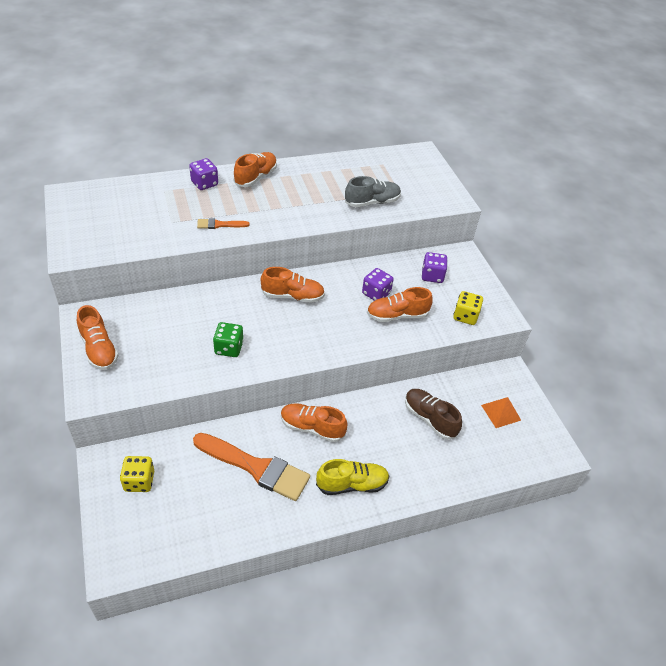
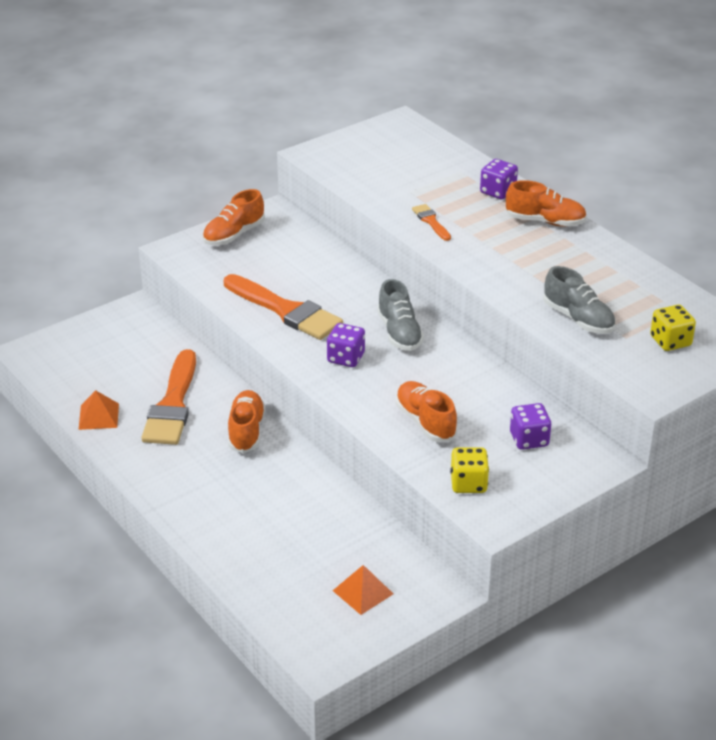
camera: 75 degrees right, 10 degrees down
(139, 481) = (122, 336): yellow dice -> yellow dice (670, 341)
(229, 348) = (285, 310): green dice -> orange brush
(244, 526) = (98, 416): none -> orange pyramid
(293, 296) = (399, 333): orange shoe -> grey shoe
(352, 484) = (183, 479): yellow shoe -> none
(376, 293) = (454, 396): purple dice -> purple dice (346, 358)
(429, 419) = (313, 525): brown shoe -> none

